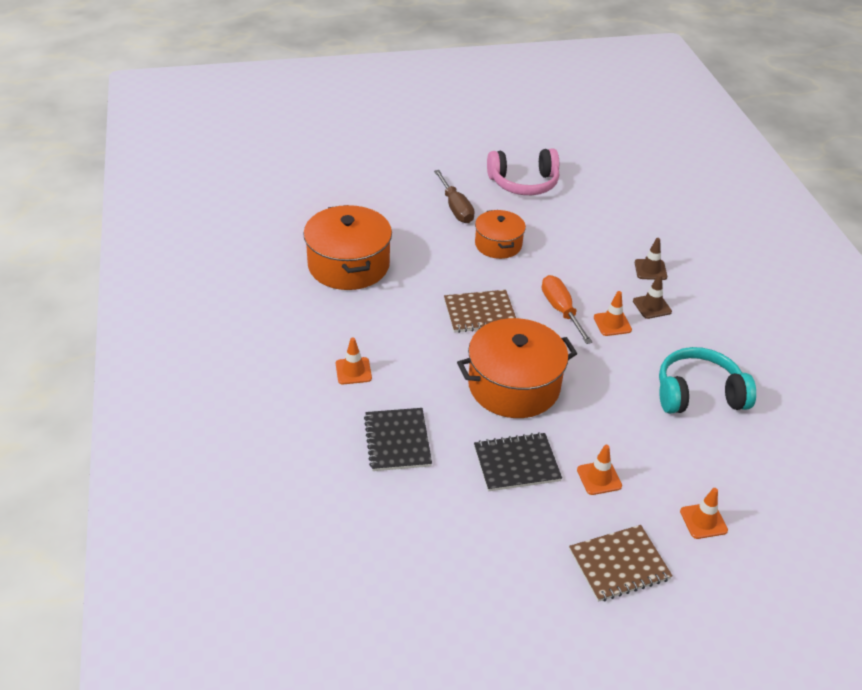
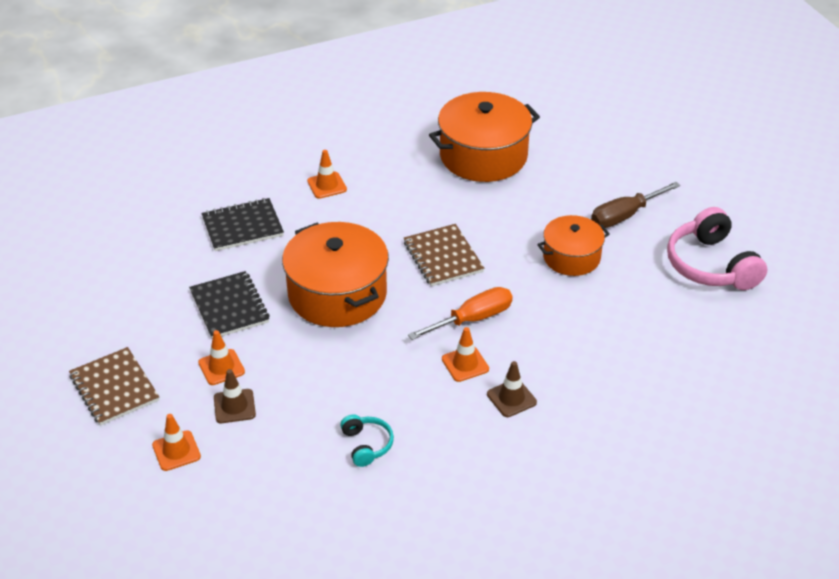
camera: 80 degrees right, 0 degrees up
(650, 270) = (585, 394): brown traffic cone -> brown traffic cone (234, 406)
(698, 394) = (366, 445): turquoise headphones -> turquoise headphones, size x0.51

